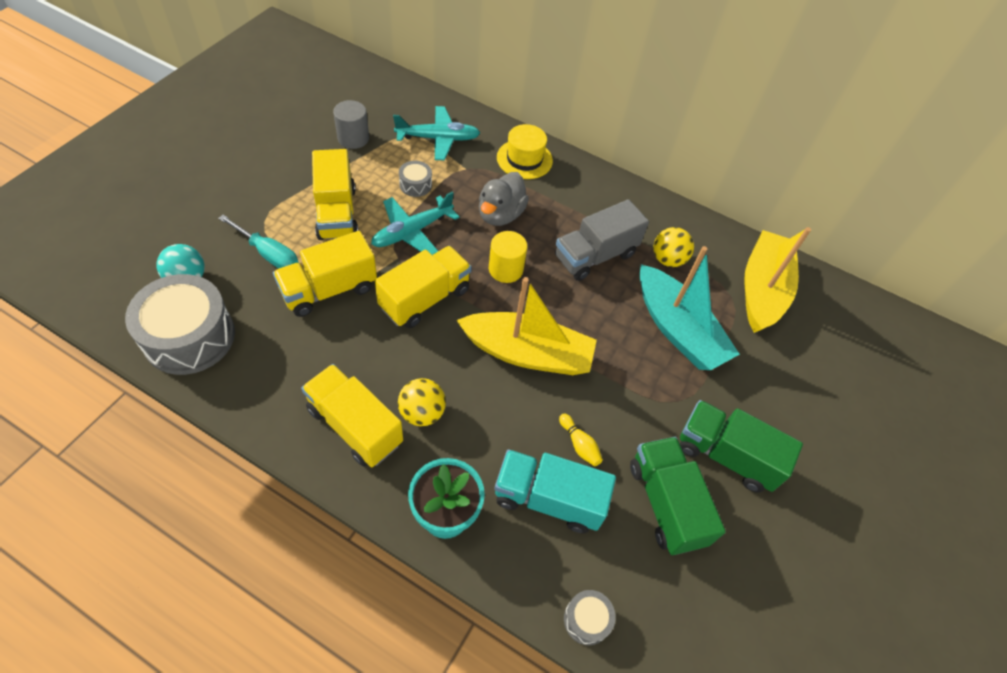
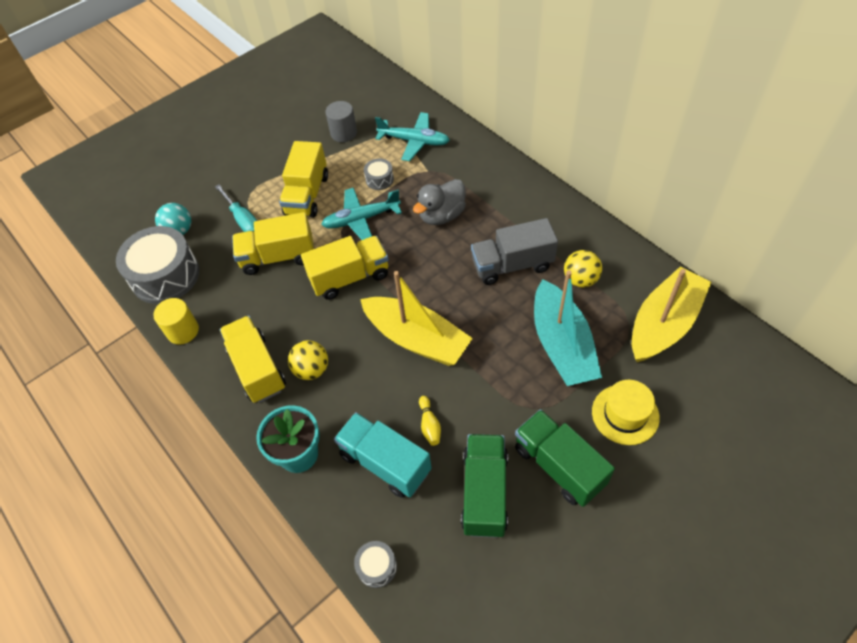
camera: 30 degrees right, 0 degrees up
(505, 269) = (427, 264): yellow cylinder -> yellow cylinder (183, 331)
(524, 159) = (483, 168): yellow hat -> yellow hat (625, 414)

